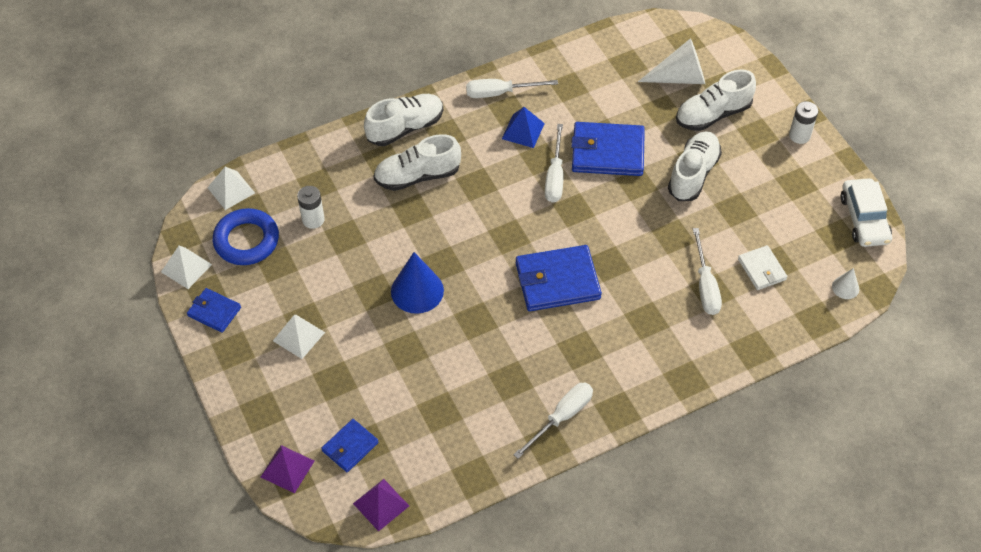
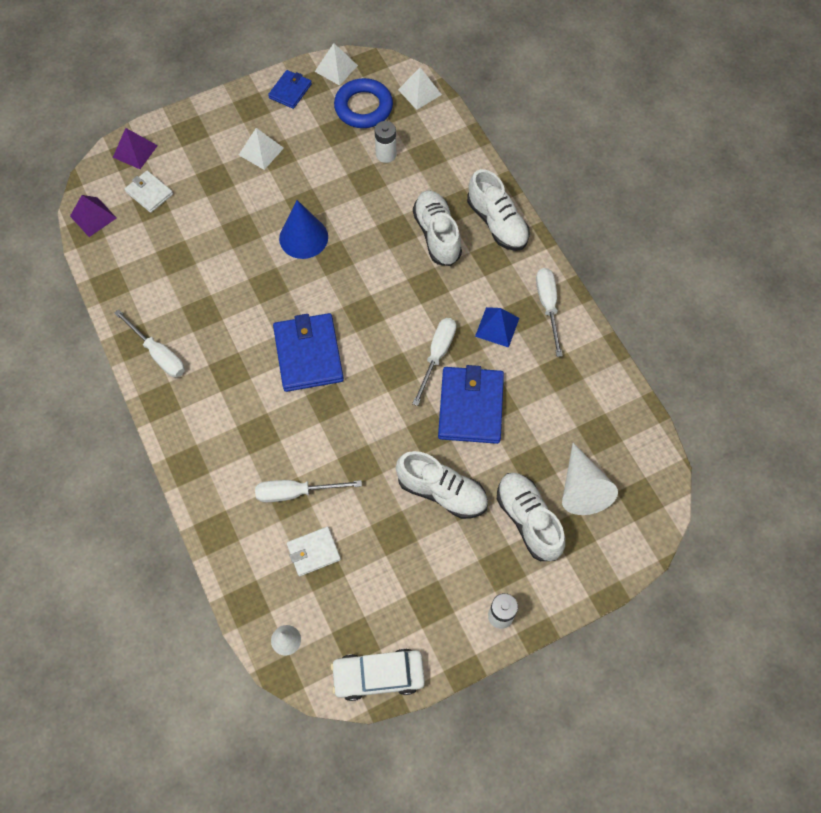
camera: 90 degrees right, 10 degrees up
(350, 447) = (149, 193): blue wallet -> white wallet
(555, 176) = (437, 355): white screwdriver -> white screwdriver turned 105 degrees clockwise

